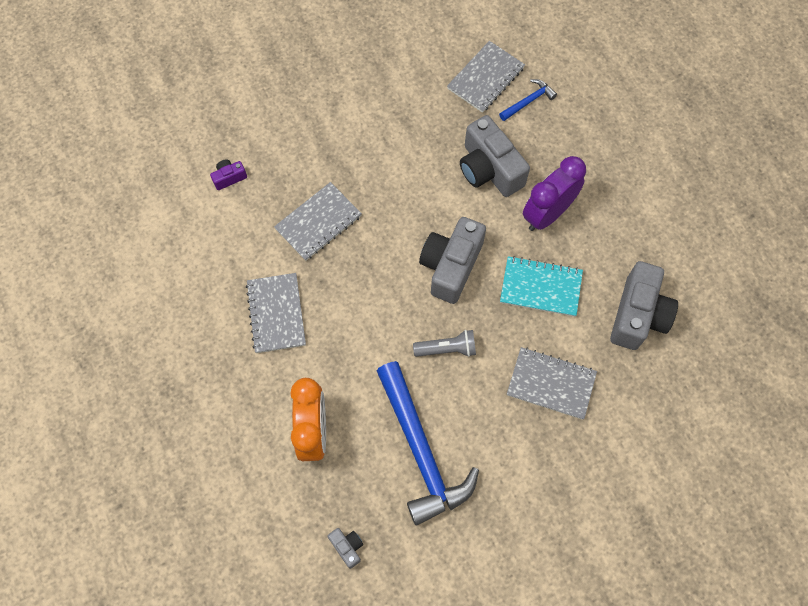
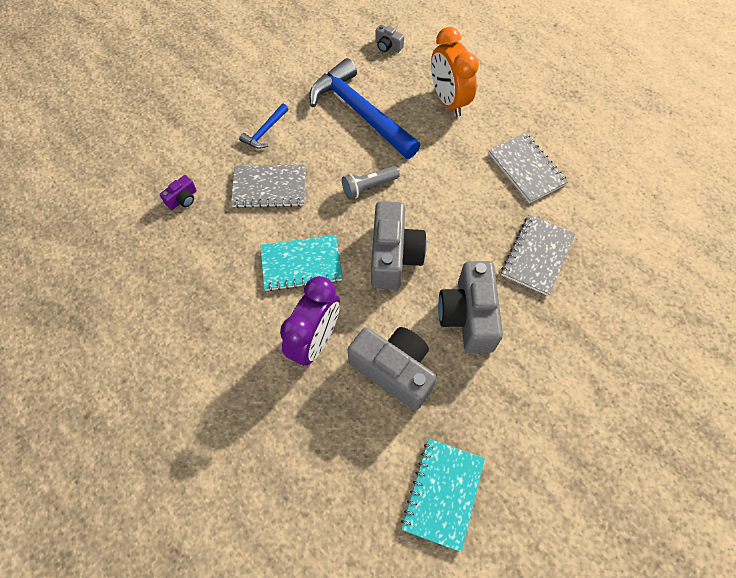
camera: 160 degrees right, 5 degrees down
(229, 177) = (648, 270): purple camera -> purple camera (183, 199)
(485, 78) = (443, 493): grey notebook -> turquoise notebook
(528, 101) = (379, 478): blue hammer -> blue hammer (265, 131)
(638, 315) = (201, 268): grey camera -> grey camera (468, 316)

